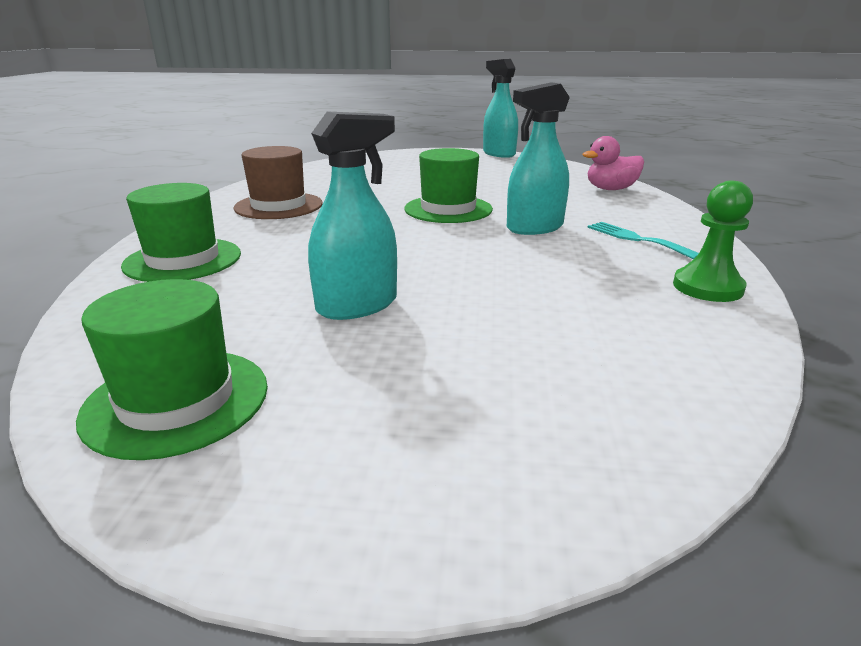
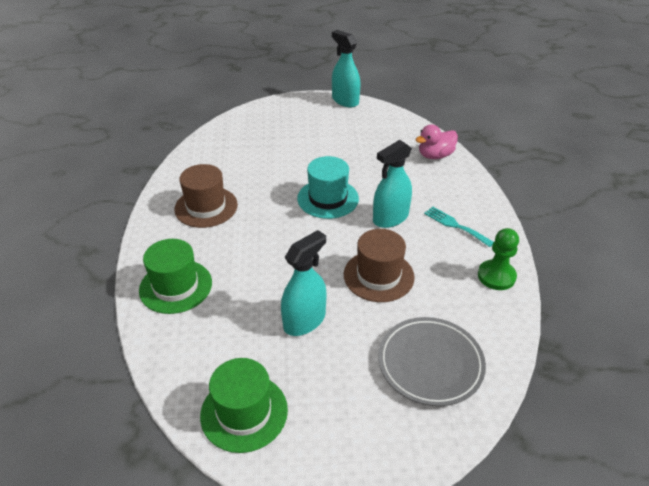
camera: 10 degrees left, 15 degrees up
(448, 209) = (328, 198): green hat -> turquoise hat
(501, 273) = (378, 276): none -> brown hat
(573, 374) = (430, 363): none -> grey plate

